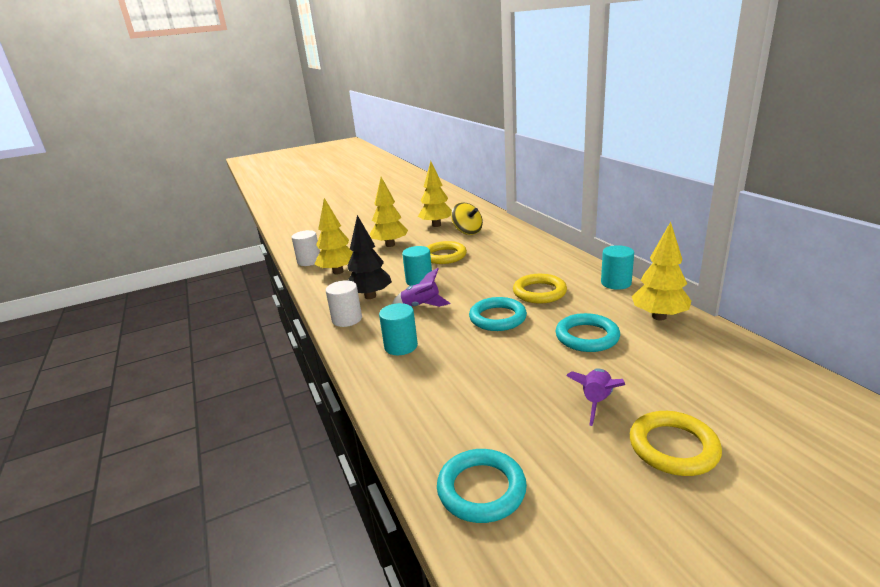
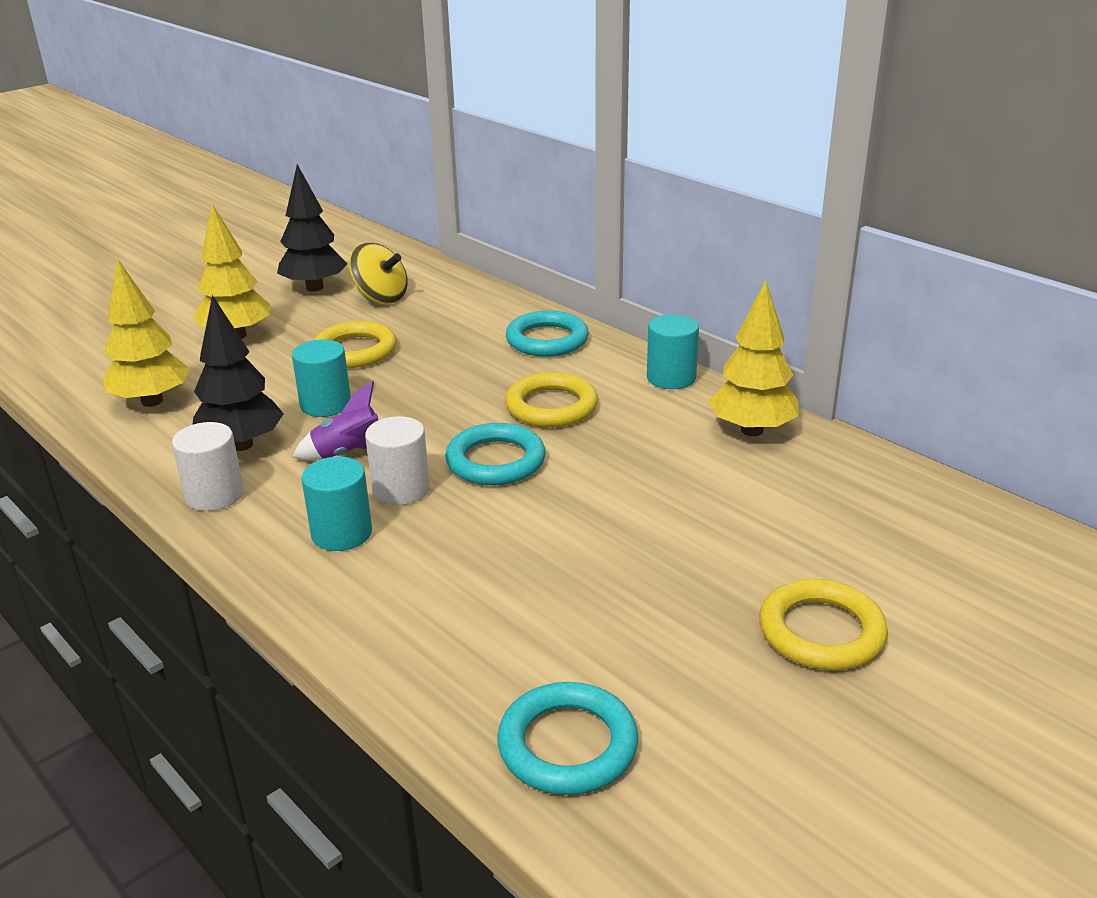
camera: 20 degrees left, 5 degrees up
(309, 261) = (77, 383): white cylinder -> white cylinder (401, 489)
(436, 225) = (314, 287): yellow tree -> black tree
(587, 337) = (652, 477): turquoise ring -> turquoise ring (547, 340)
(596, 402) = (696, 581): purple rocket -> none

